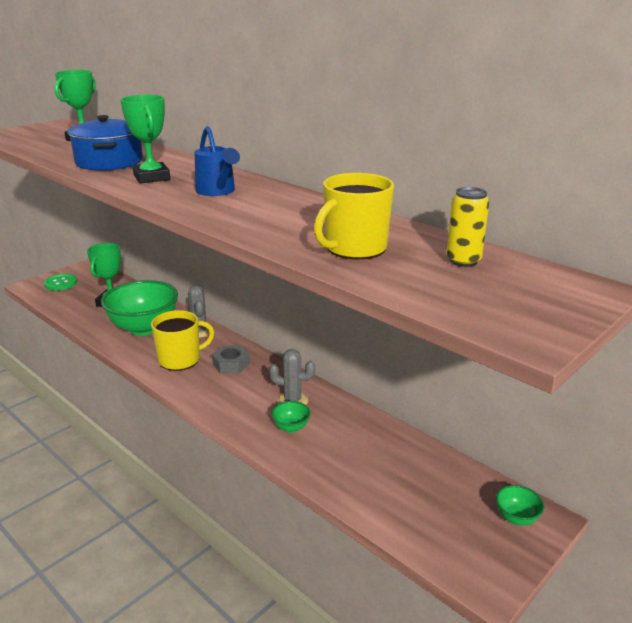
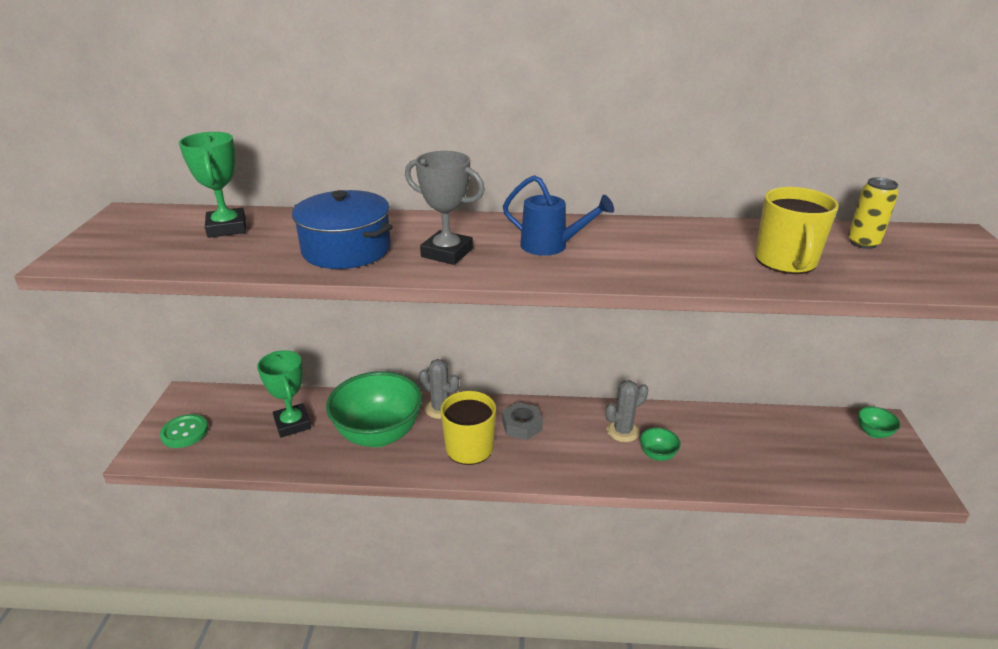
camera: 40 degrees left, 5 degrees up
(151, 177) = (447, 253): green trophy -> grey trophy

